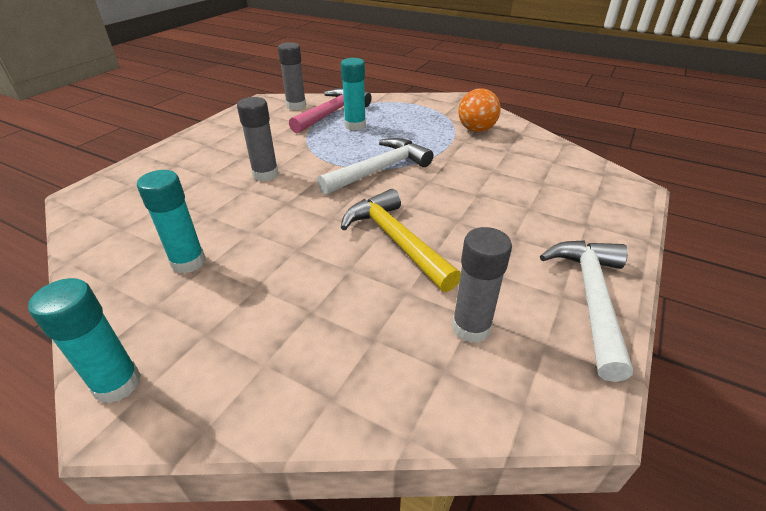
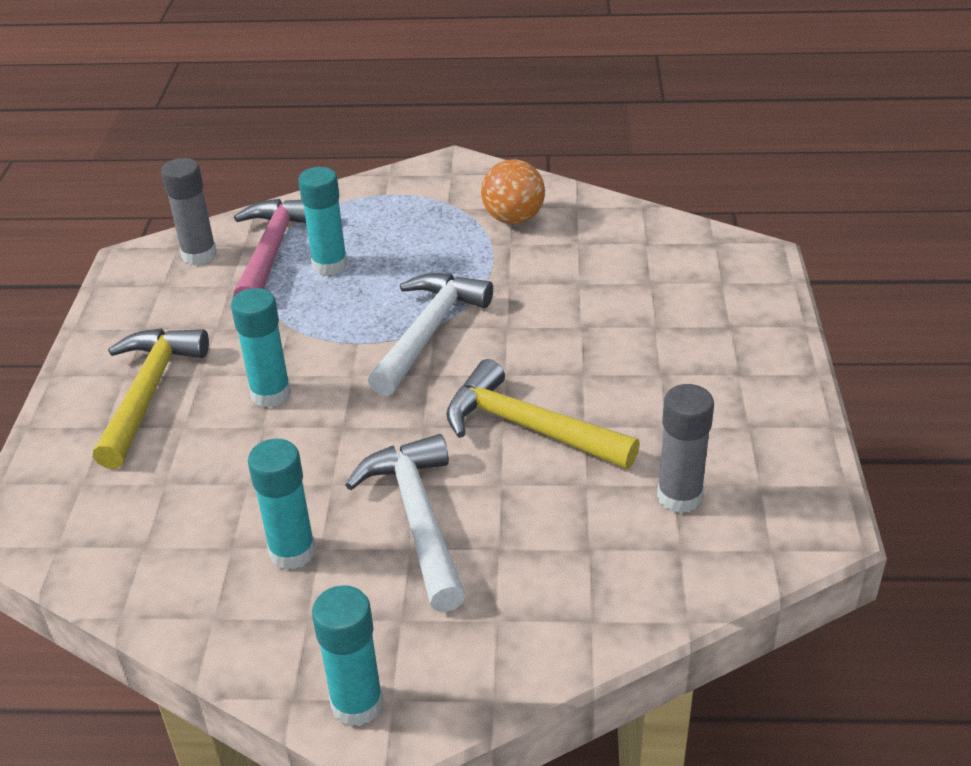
camera: 25 degrees left, 0 degrees up
(208, 156) = (148, 393): none -> yellow hammer
(265, 174) = (271, 394): grey glue stick -> turquoise glue stick
(590, 298) = (778, 418): white hammer -> white hammer (417, 518)

